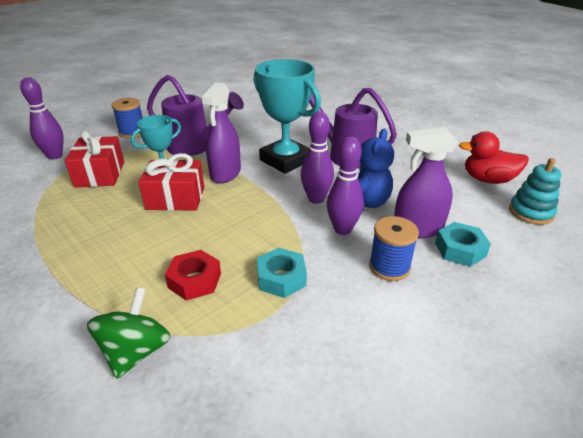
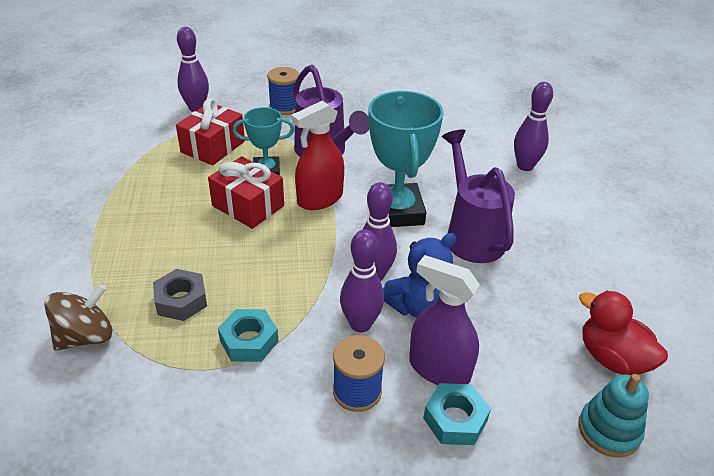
camera: 35 degrees right, 5 degrees up
(136, 351) = (85, 336): green spinning top -> brown spinning top
(195, 280) = (181, 300): red nut -> grey nut
(225, 173) = (320, 199): purple spray bottle -> red spray bottle
(330, 112) = (525, 166): none -> purple bowling pin

